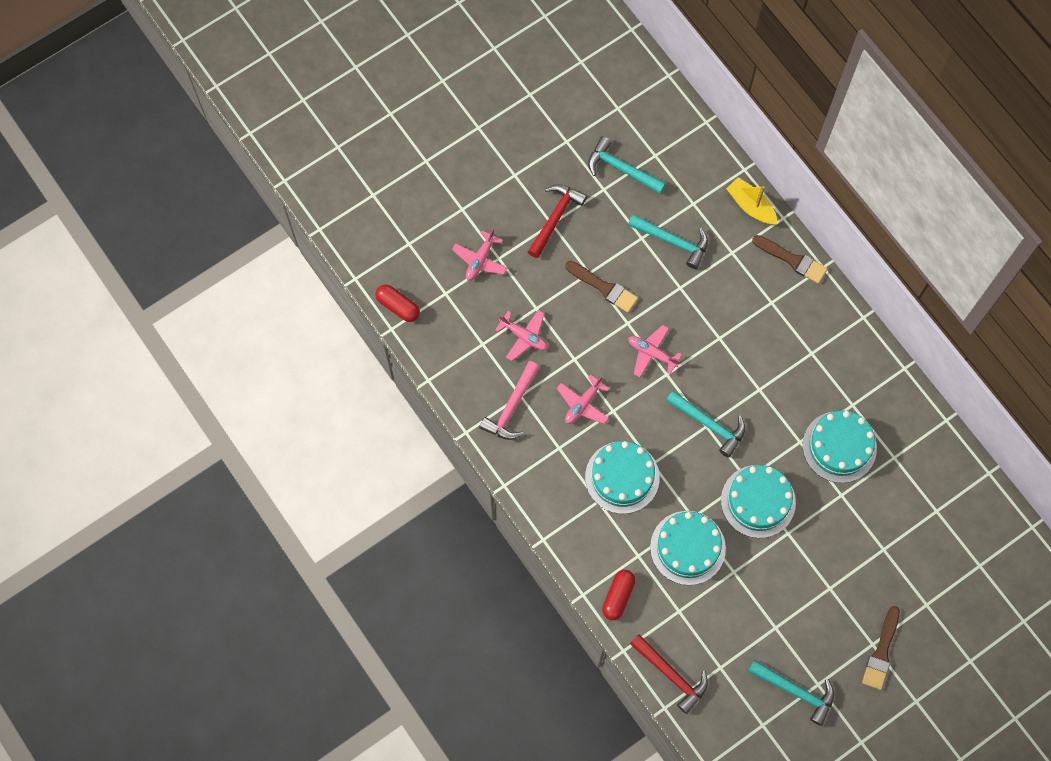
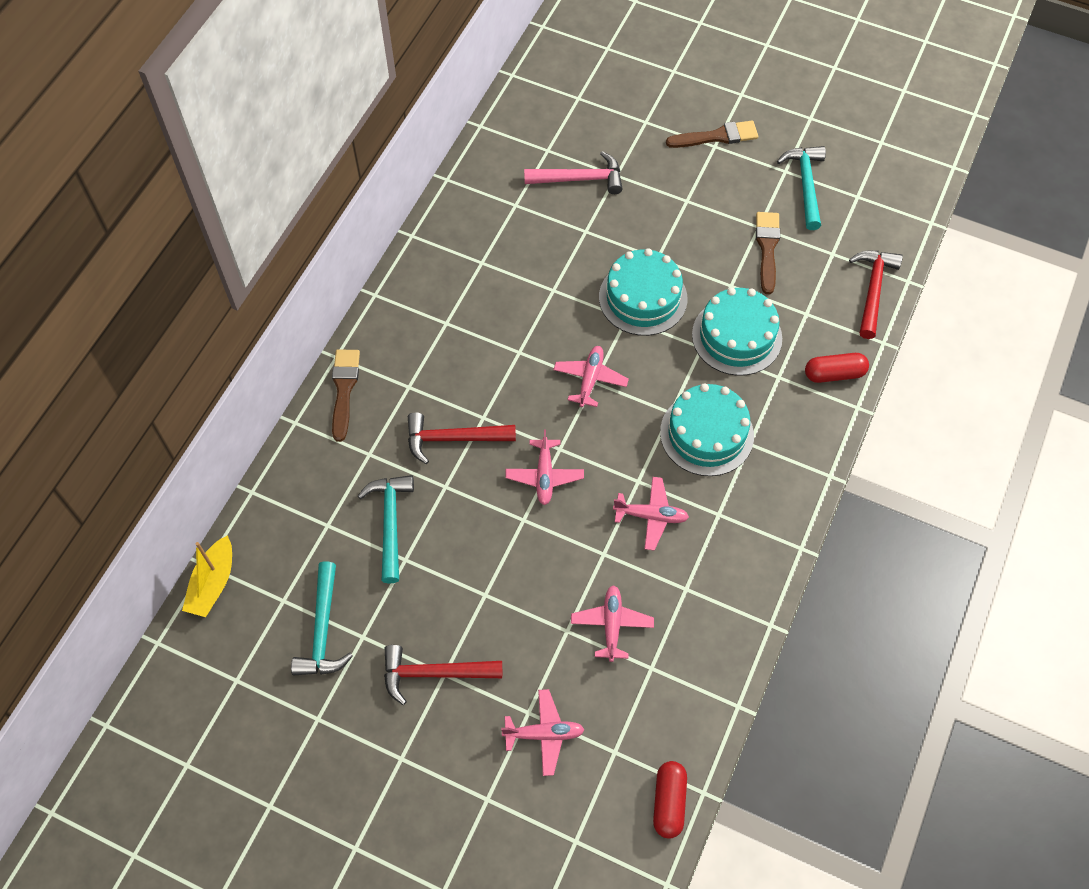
camera: 120 degrees left, 10 degrees down
(511, 407) = (707, 590): pink hammer -> pink hammer (580, 179)
(604, 287) = (494, 568): brown brush -> brown brush (767, 248)
(709, 424) = (590, 379): turquoise hammer -> pink plane
(713, 310) = (453, 439): none -> red hammer
(751, 206) = (297, 462): yellow boat -> yellow boat (213, 583)
(839, 447) = (535, 254): turquoise cake -> none

